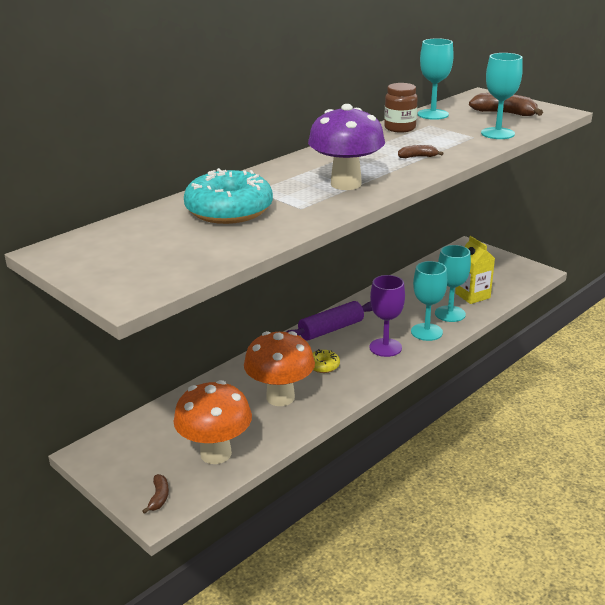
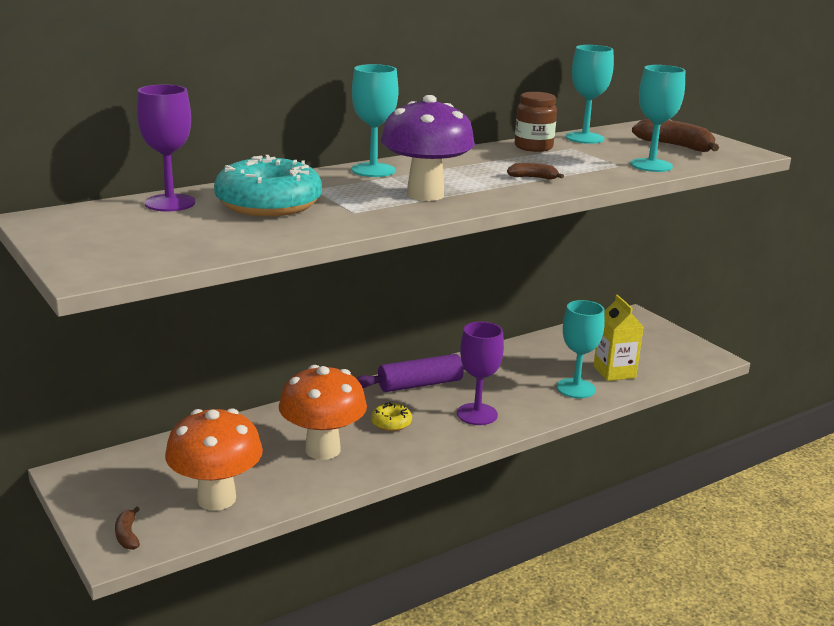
camera: 10 degrees right, 5 degrees down
(148, 221) = (170, 203): none -> purple goblet
(159, 497) = (127, 535): brown banana -> brown banana turned 150 degrees clockwise
(426, 332) = (536, 404): turquoise goblet -> turquoise goblet (373, 170)

